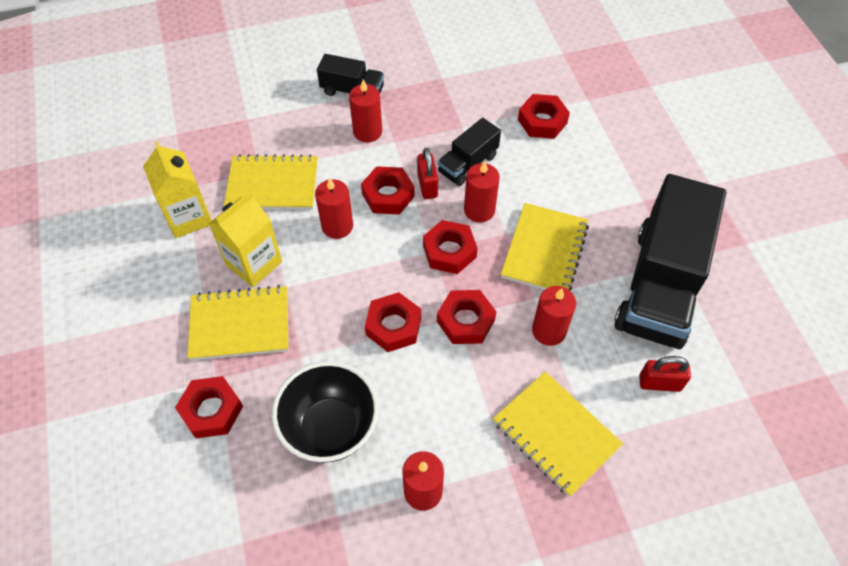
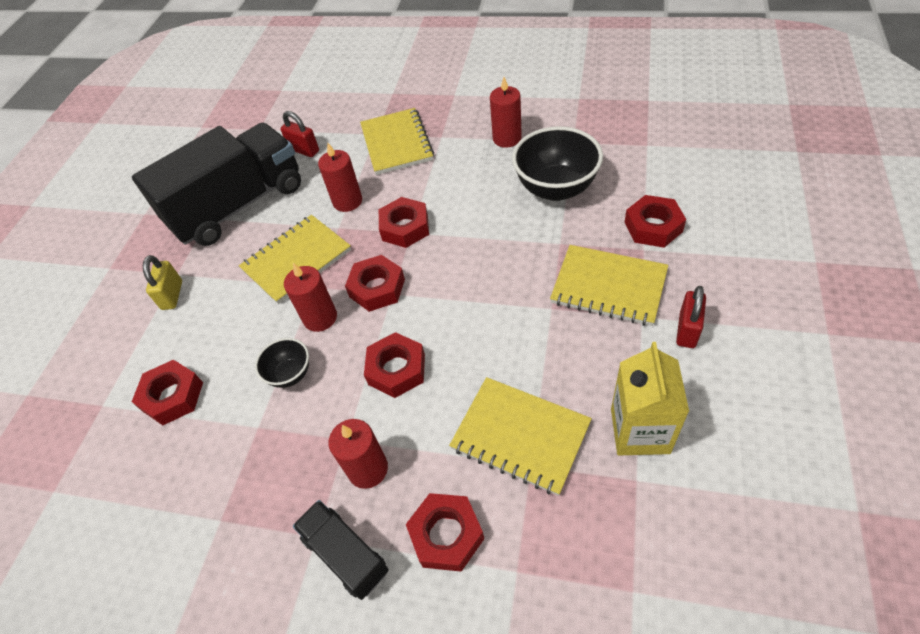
camera: 145 degrees left, 5 degrees down
(254, 263) = (576, 343): yellow carton -> none
(337, 226) = (469, 353): red candle -> none
(393, 326) = (467, 242): red nut -> red nut (446, 535)
(427, 185) = (349, 365): red padlock -> red padlock (687, 330)
(468, 164) = (290, 374): black truck -> black bowl
(624, 183) = (172, 295): none -> yellow padlock

